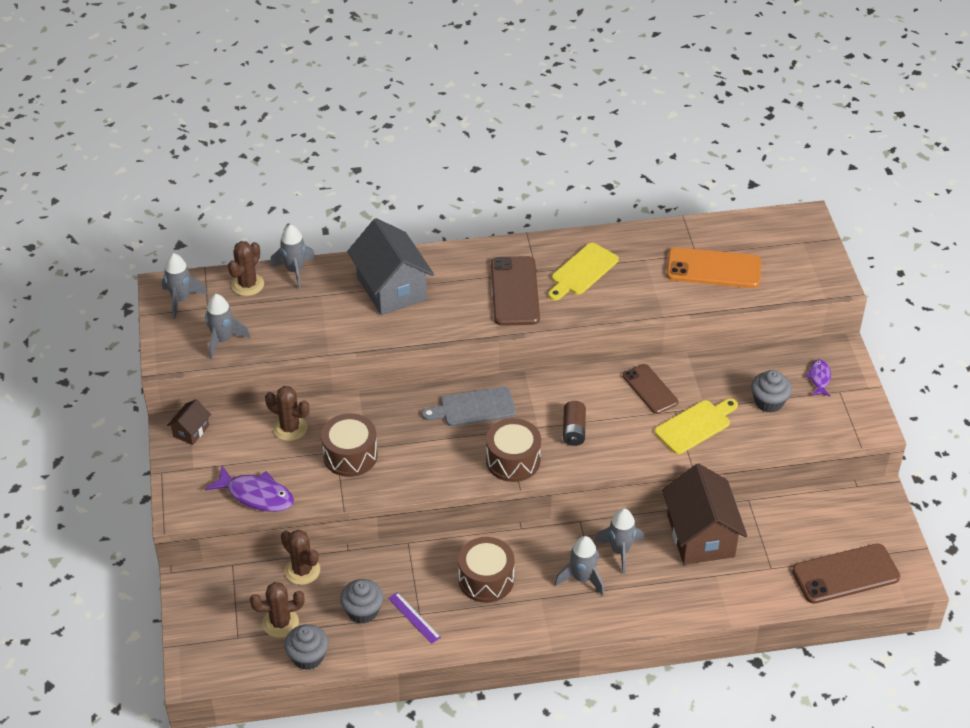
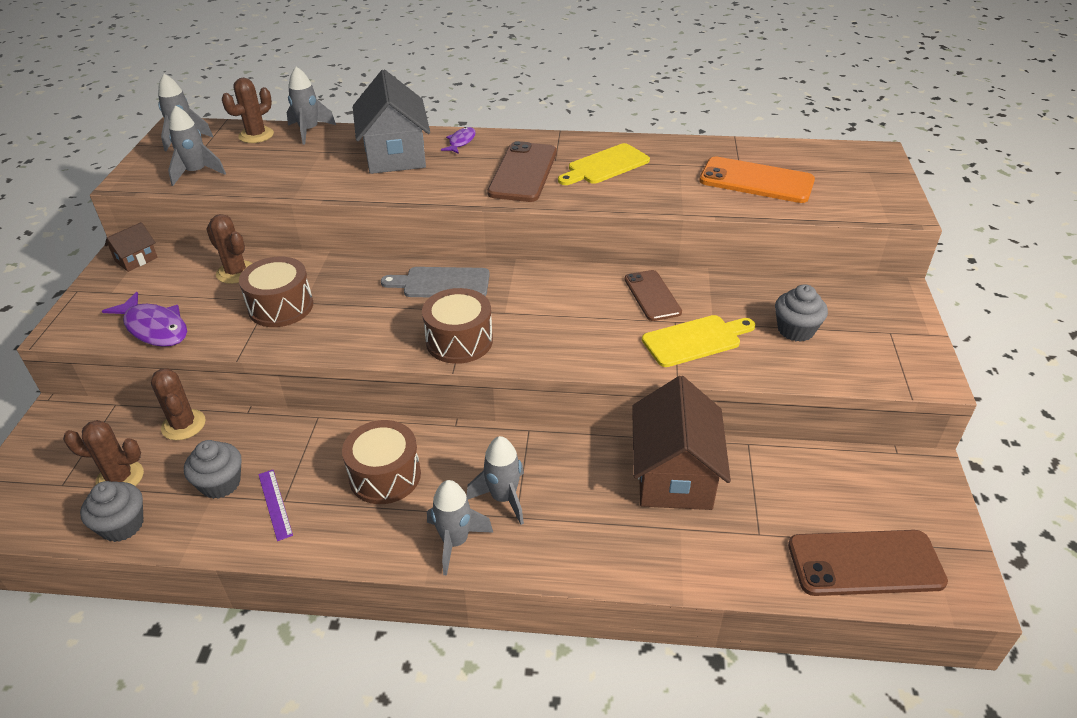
camera: 15 degrees right, 5 degrees down
(573, 430) = (545, 322): brown battery -> none
(620, 551) = (564, 474): grey rocket -> grey rocket (455, 542)
(819, 378) = (866, 315): purple fish -> purple fish (461, 142)

